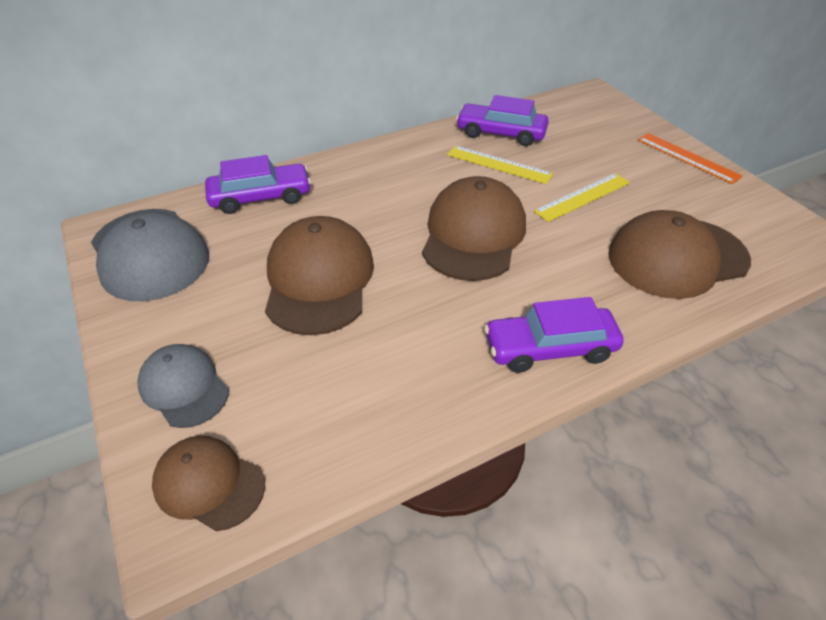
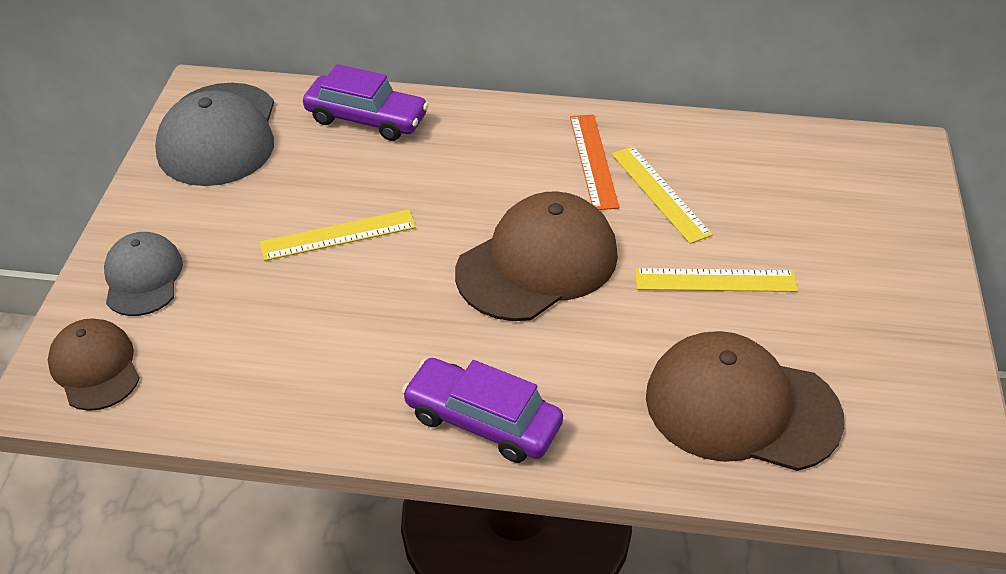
camera: 35 degrees right, 0 degrees up
(319, 279) = (338, 235): brown cap -> yellow ruler
(501, 133) = (708, 154): purple car -> none
(687, 157) = (924, 296): orange ruler -> orange ruler (593, 161)

